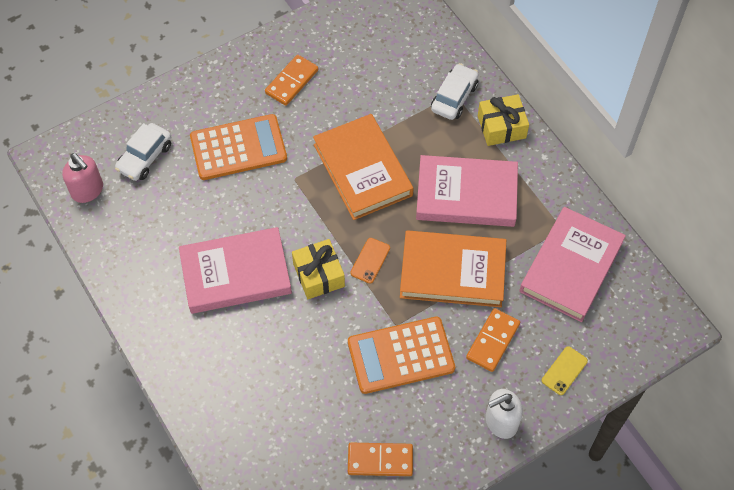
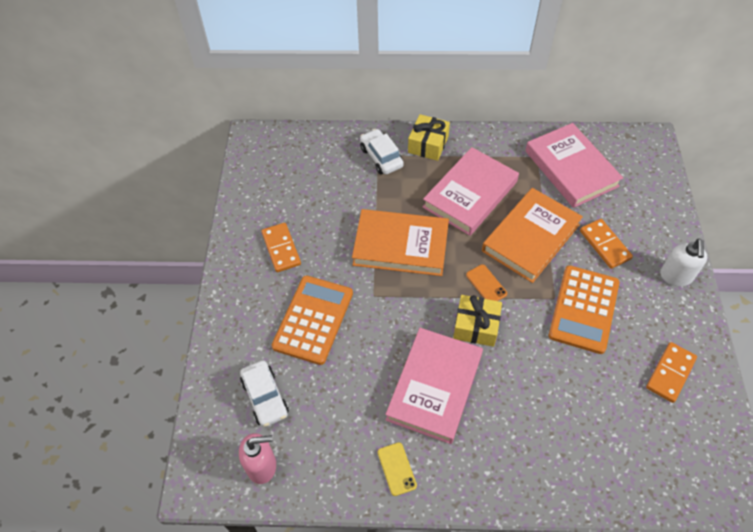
camera: 55 degrees left, 5 degrees down
(564, 371) = (653, 217): yellow phone -> yellow phone (396, 469)

